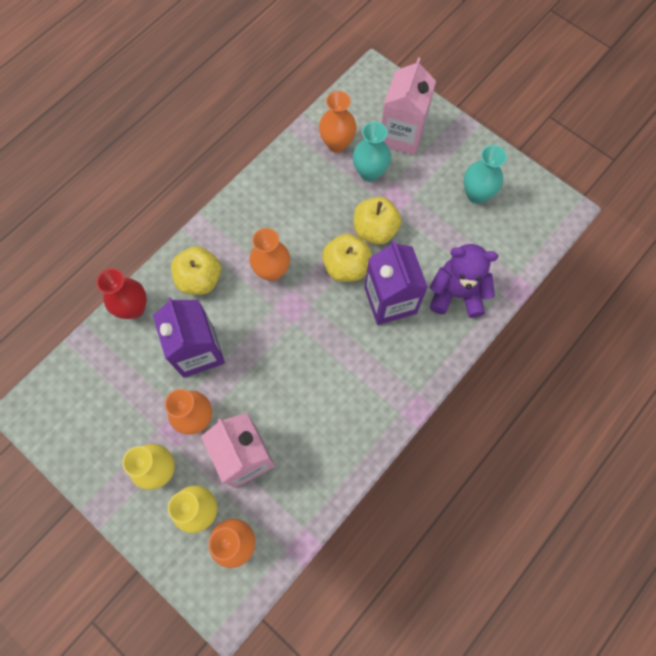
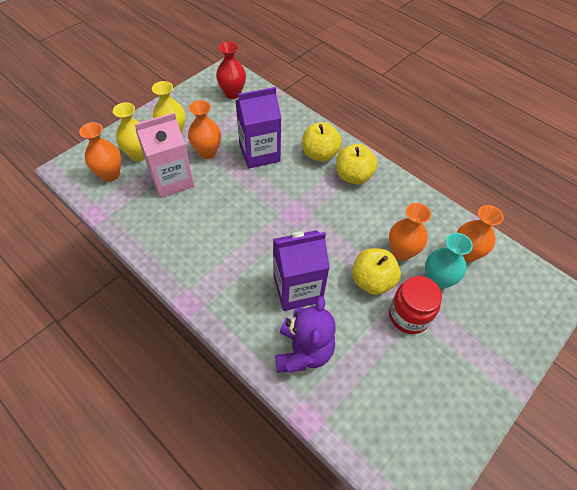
camera: 90 degrees right, 15 degrees down
(134, 308) = (296, 118): red vase -> red vase (232, 93)
(272, 271) = (327, 200): orange vase -> orange vase (401, 252)
(346, 267) = (332, 254): yellow apple -> yellow apple (353, 176)
(402, 135) = (488, 314): pink carton -> none
(410, 200) = (409, 315): none -> red jar
(476, 194) = (425, 386): turquoise vase -> none

